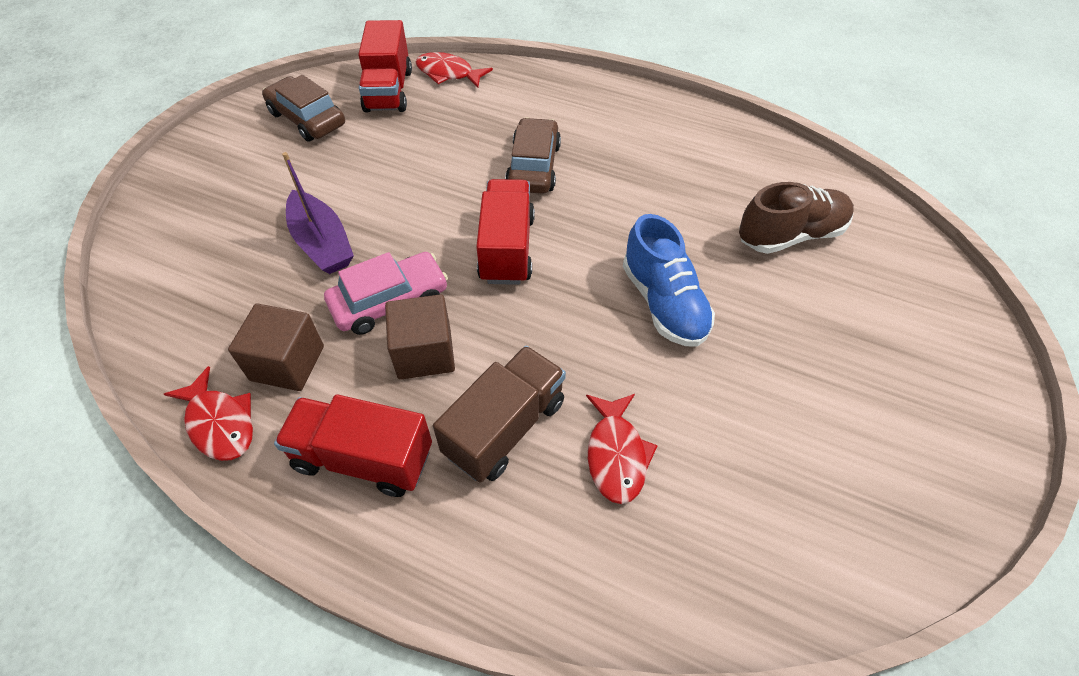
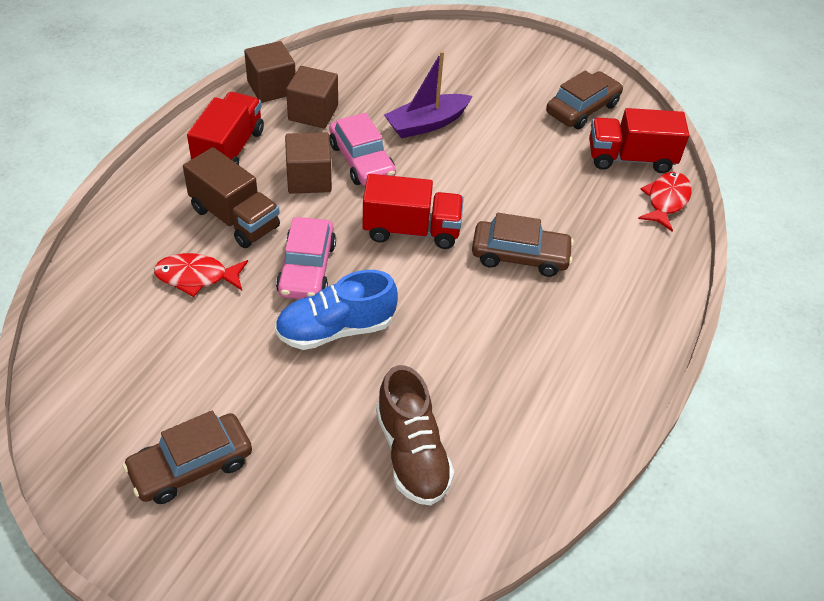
camera: 90 degrees right, 5 degrees down
(220, 423) = (271, 88): red fish -> brown cube
(580, 338) = (307, 268): none -> pink car
(880, 408) = (191, 466): none -> brown car

